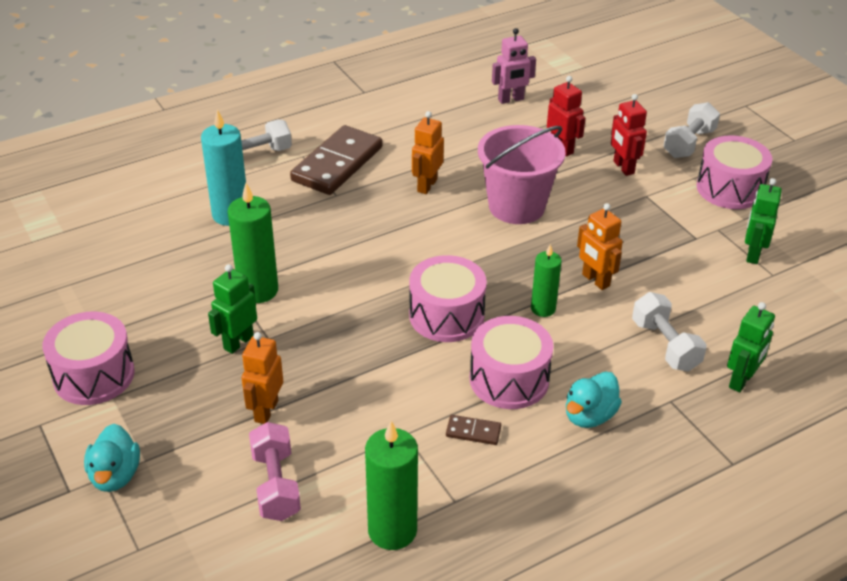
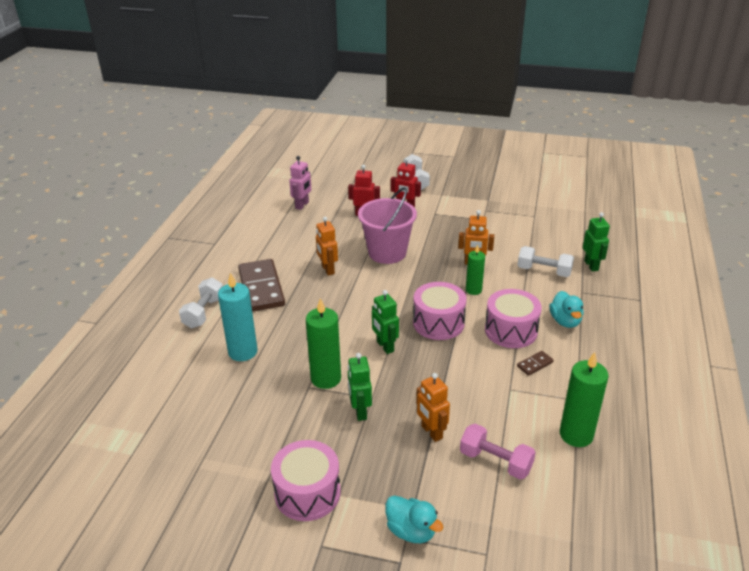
camera: 45 degrees left, 5 degrees down
(729, 188) = (462, 191): pink drum -> none
(752, 254) = (514, 212): green robot -> green robot (385, 346)

